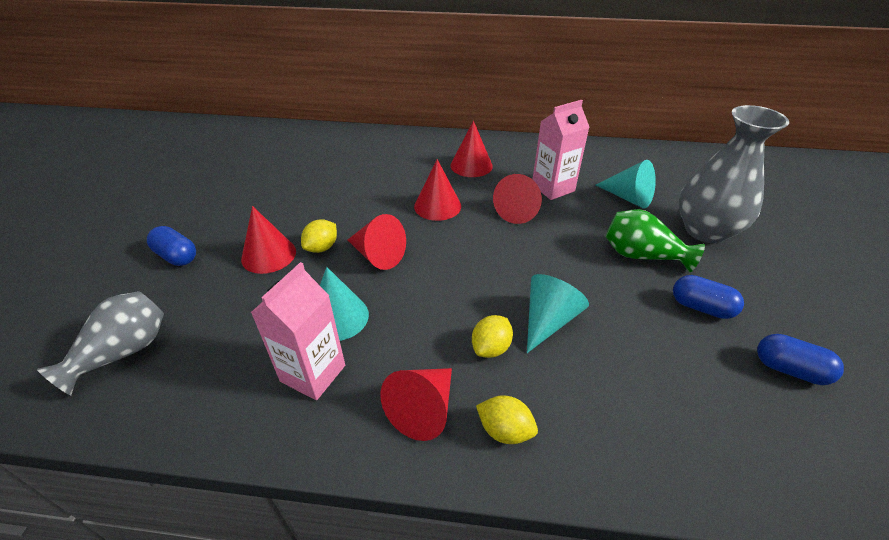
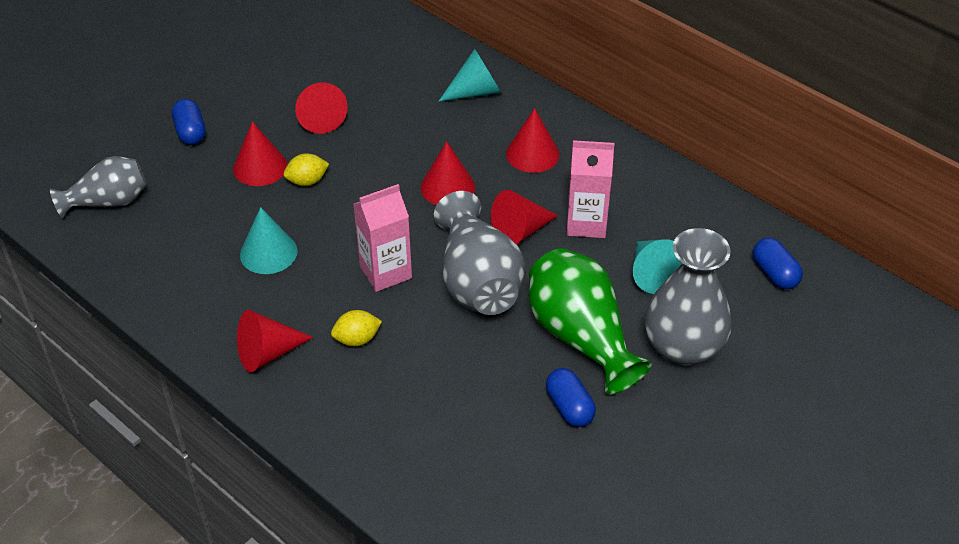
camera: 35 degrees right, 5 degrees up
(313, 373) = (217, 287): pink carton -> pink carton (385, 272)
(377, 255) = (346, 212): red cone -> red cone (320, 117)
(505, 430) = (307, 397): yellow lemon -> none
(530, 255) = (478, 281): none -> grey vase
(548, 320) = (425, 344): turquoise cone -> turquoise cone (475, 91)
(642, 256) = (581, 337): green vase -> green vase, size x1.53
(789, 369) = (571, 489): blue capsule -> blue capsule (774, 273)

